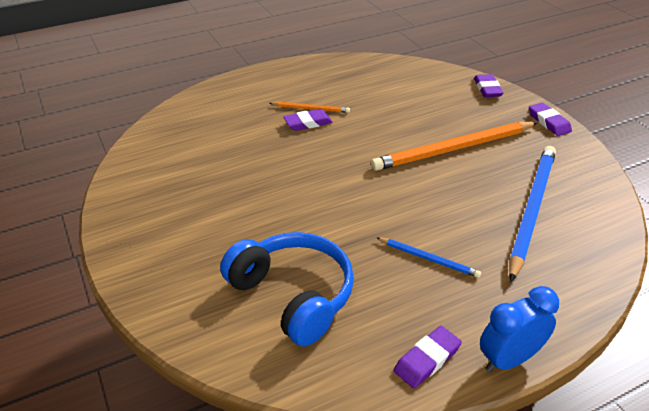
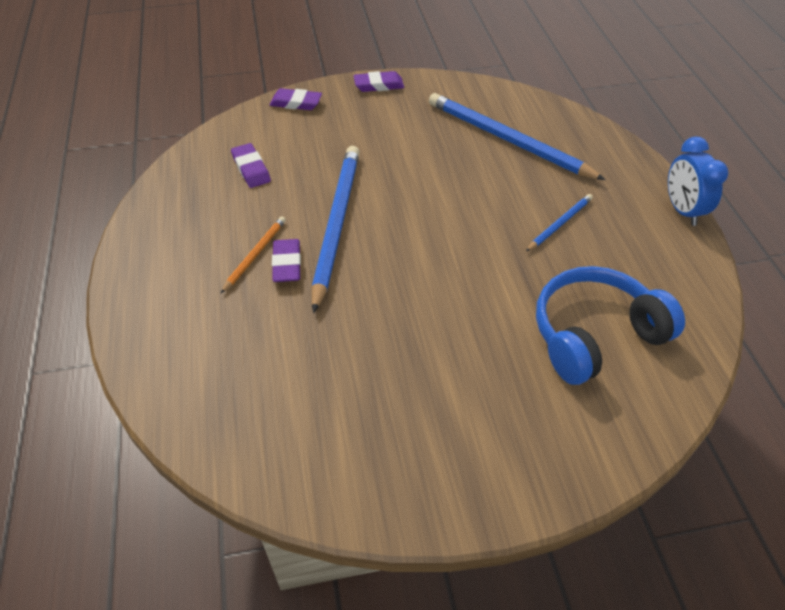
camera: 75 degrees left, 10 degrees up
(358, 135) = (336, 224): none -> blue pencil
(427, 359) = (681, 258): purple eraser -> purple eraser (251, 169)
(453, 149) = (396, 159): orange pencil -> none

